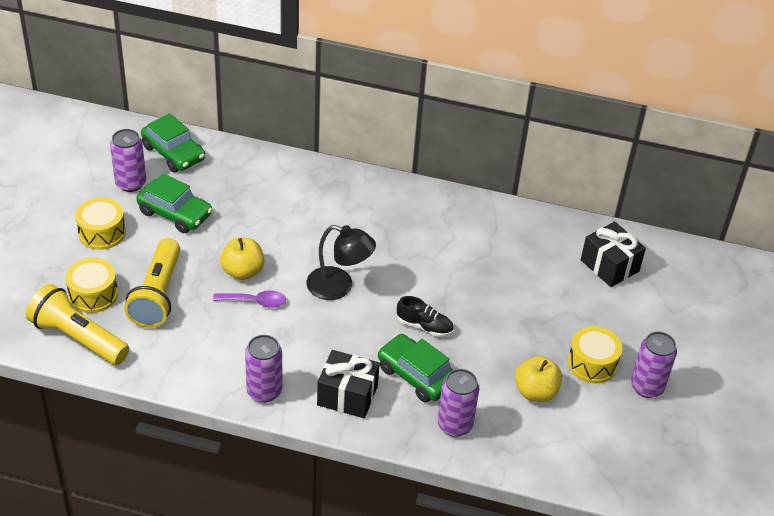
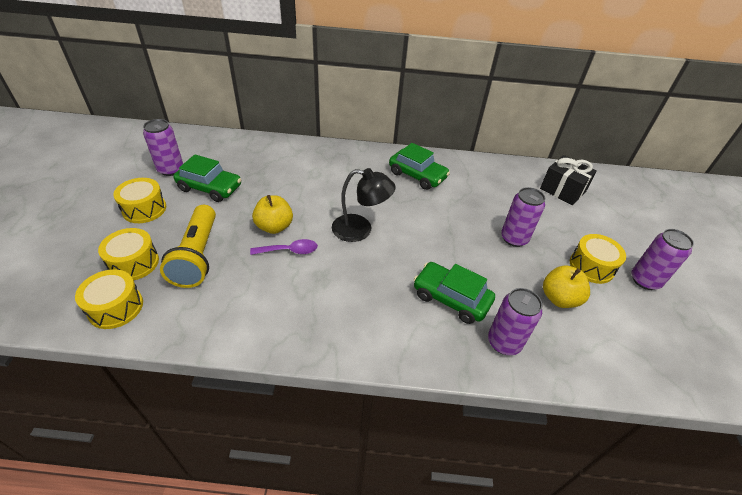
camera: 10 degrees left, 0 degrees up
(78, 338) = (116, 307): yellow flashlight -> yellow drum
(173, 153) = (206, 146): green car -> green car (417, 175)
(264, 391) = (312, 336): purple can -> purple can (514, 238)
(347, 395) = (394, 328): black gift -> none
(424, 326) = (442, 253): black shoe -> none

